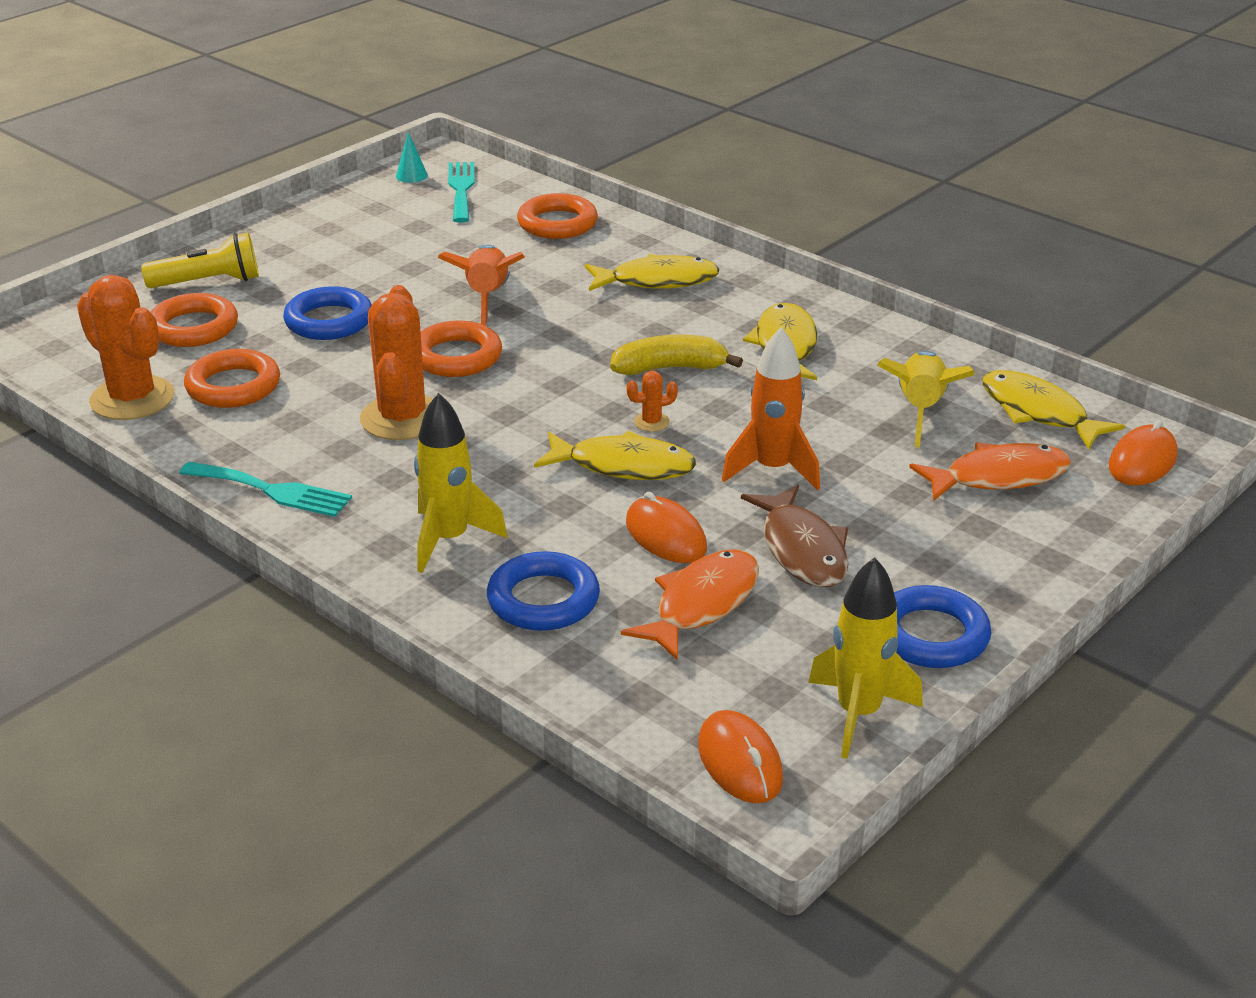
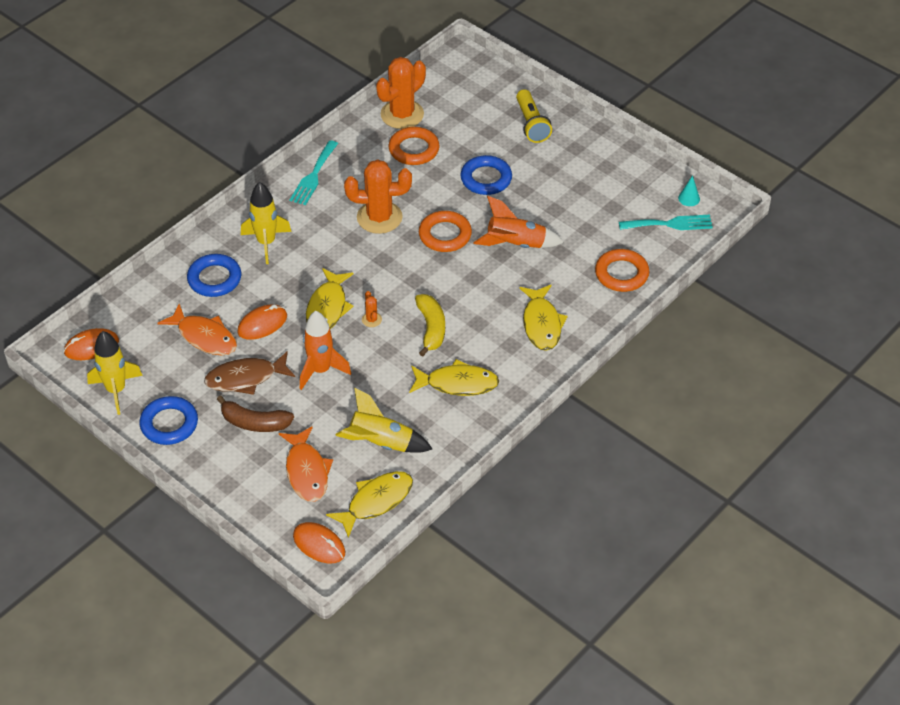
camera: 90 degrees right, 15 degrees up
(193, 328) = (477, 126): orange ring -> none
(906, 534) = (255, 423): none -> brown banana

